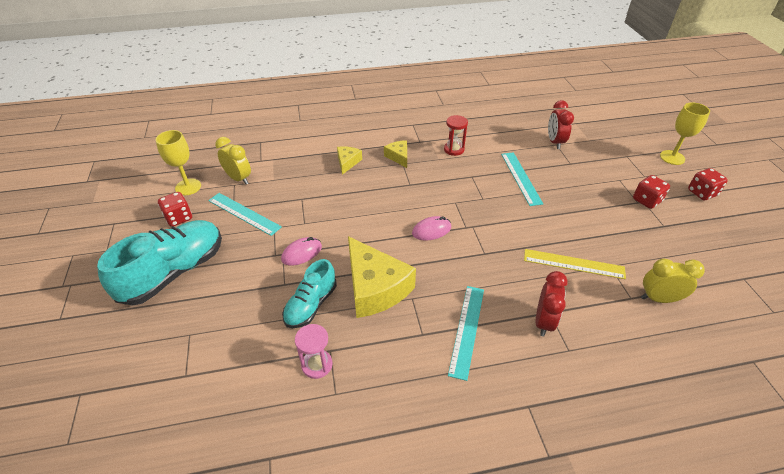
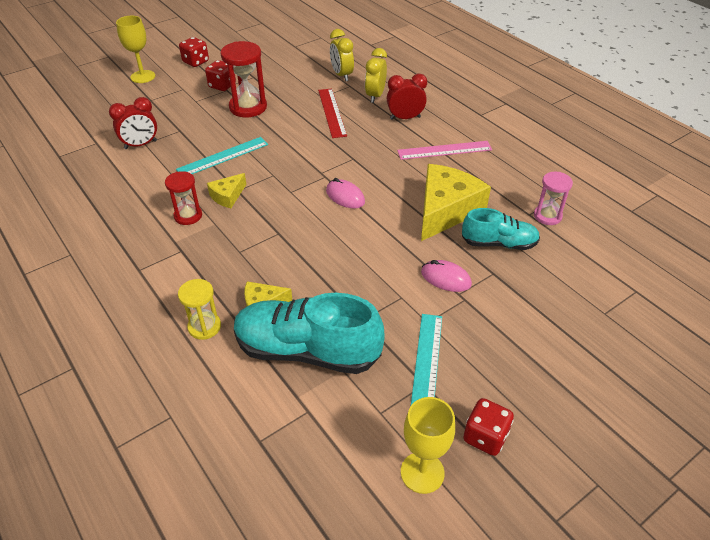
camera: 115 degrees left, 0 degrees up
(174, 272) = (560, 377): turquoise shoe -> turquoise shoe (307, 351)
(239, 178) = (365, 414): yellow clock -> yellow clock (375, 96)
(348, 139) = (204, 327): none -> yellow hourglass
(398, 157) = (226, 259): yellow cheese -> yellow cheese (227, 196)
(467, 330) = (444, 150): turquoise ruler -> pink ruler
(573, 264) = (332, 112): yellow ruler -> red ruler
(599, 208) = (248, 107): none -> red hourglass

